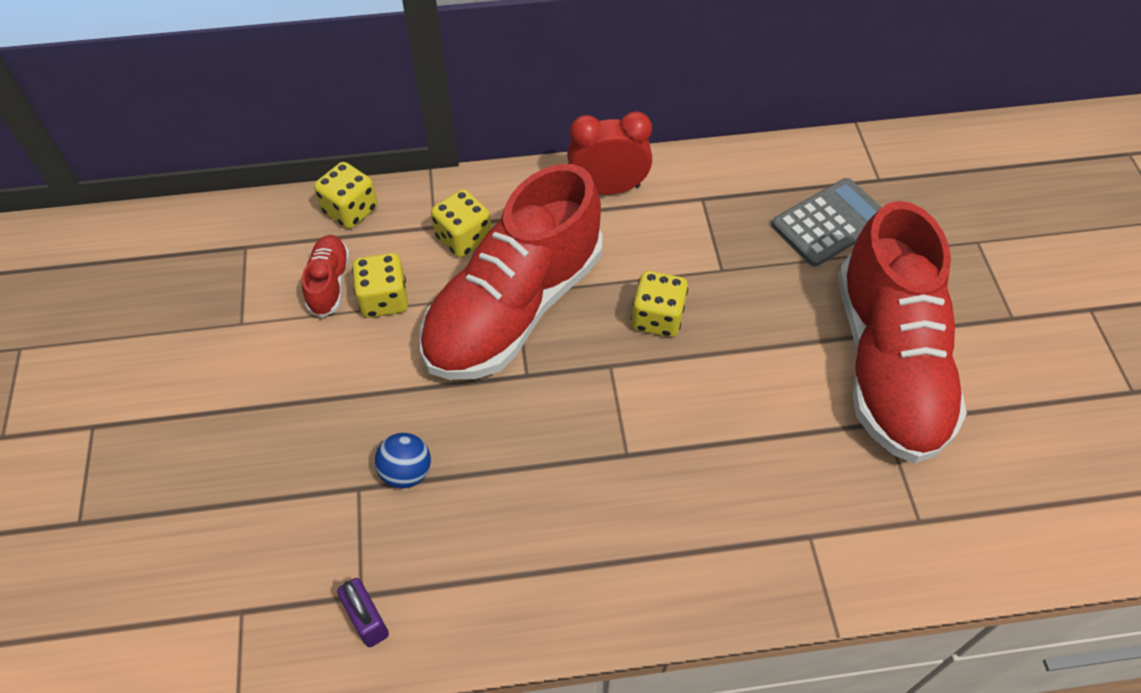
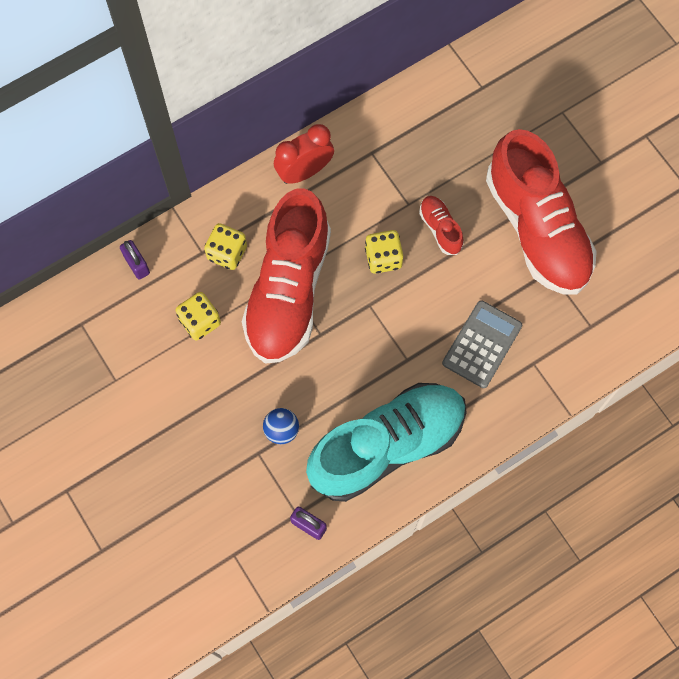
camera: 25 degrees left, 15 degrees up
(329, 283) = (156, 326): red shoe -> red shoe (440, 228)
(350, 210) = (137, 264): yellow dice -> purple padlock
(539, 558) = (387, 446): none -> turquoise shoe
(830, 223) = (463, 137): grey calculator -> grey calculator (482, 344)

